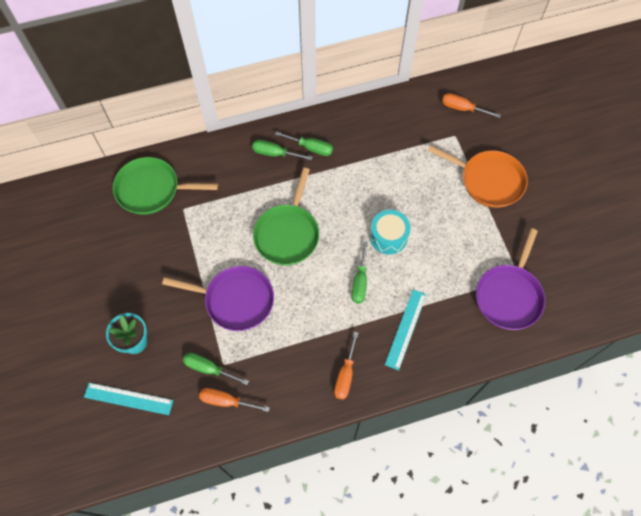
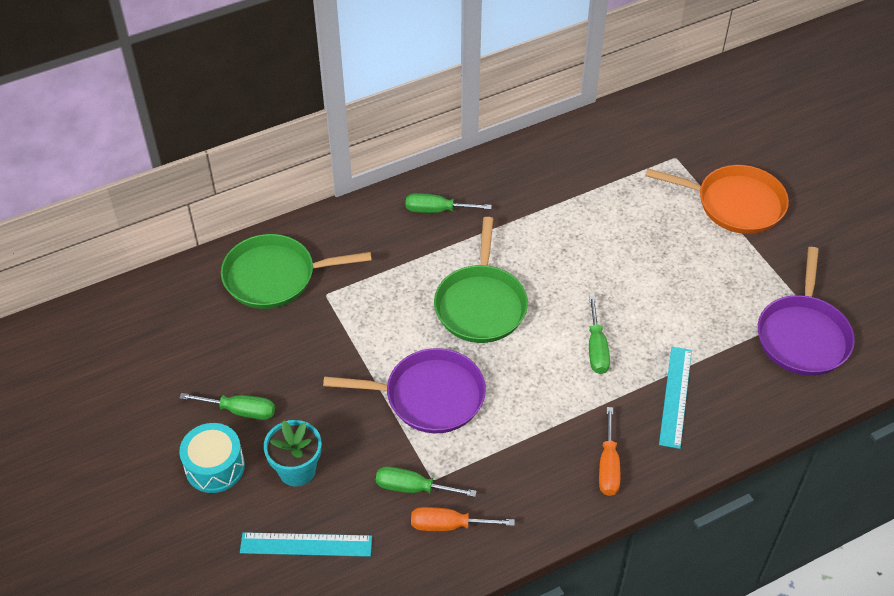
camera: 10 degrees left, 15 degrees down
(311, 148) = (485, 197): green screwdriver -> green screwdriver (240, 411)
(388, 237) = (620, 288): turquoise drum -> turquoise drum (215, 466)
(462, 108) = (676, 125): orange screwdriver -> none

